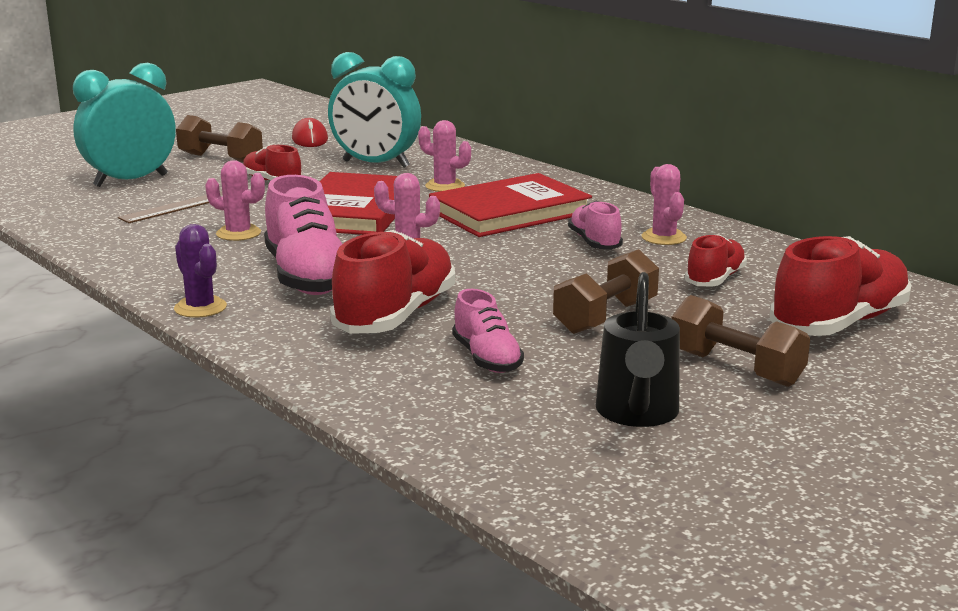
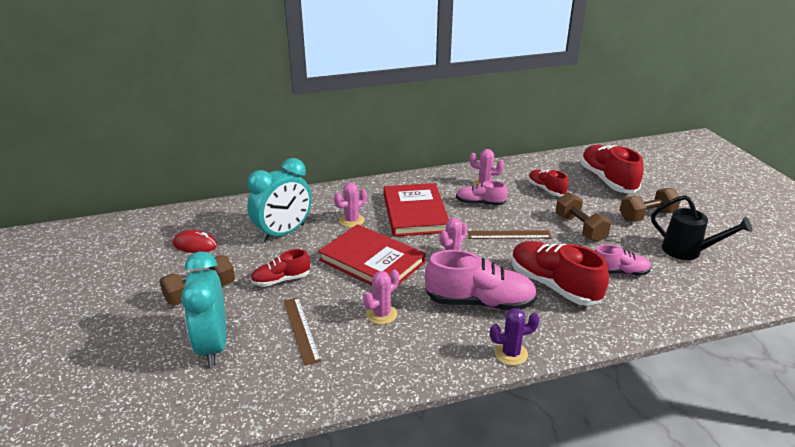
camera: 65 degrees left, 10 degrees up
(517, 272) = (509, 235): none -> brown ruler

